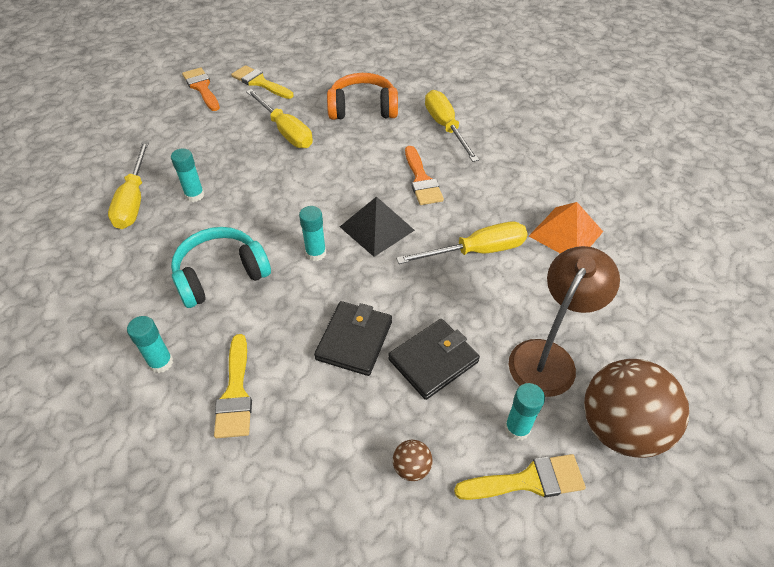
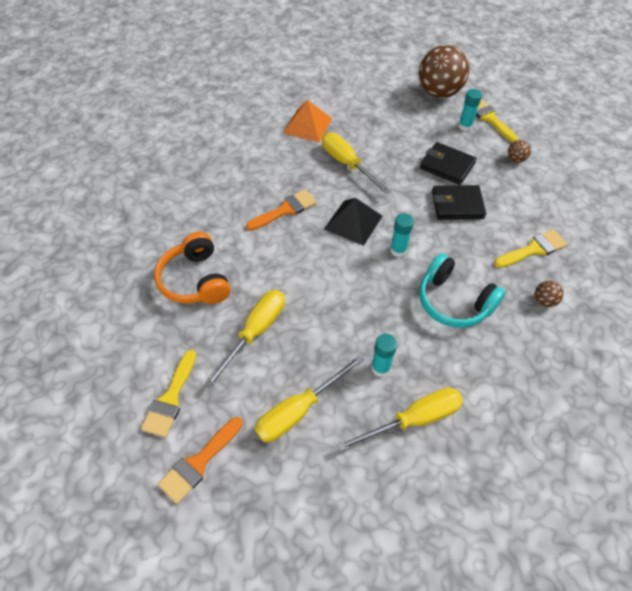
camera: 110 degrees left, 5 degrees up
(161, 362) = (544, 301): turquoise glue stick -> brown ball
(445, 127) = (206, 211): yellow screwdriver -> yellow screwdriver (299, 410)
(548, 357) = (412, 121): brown lamp -> none

